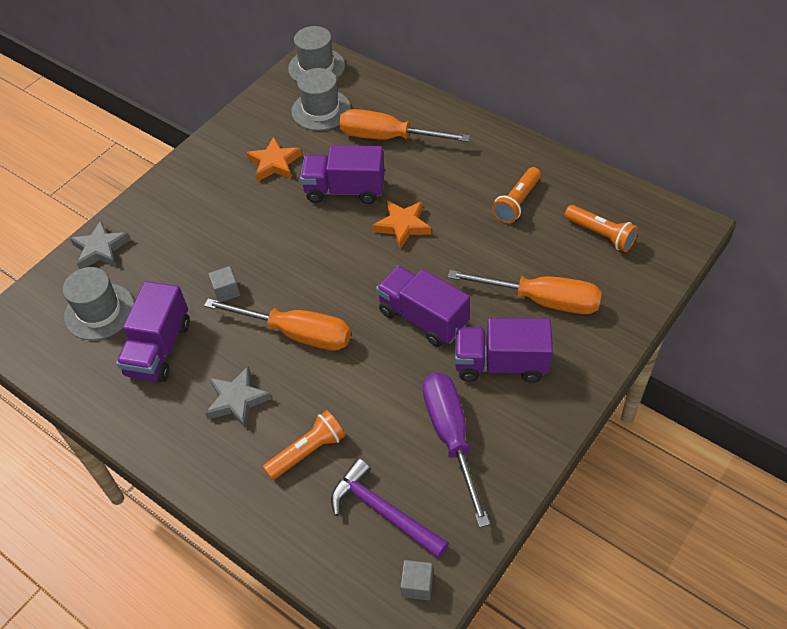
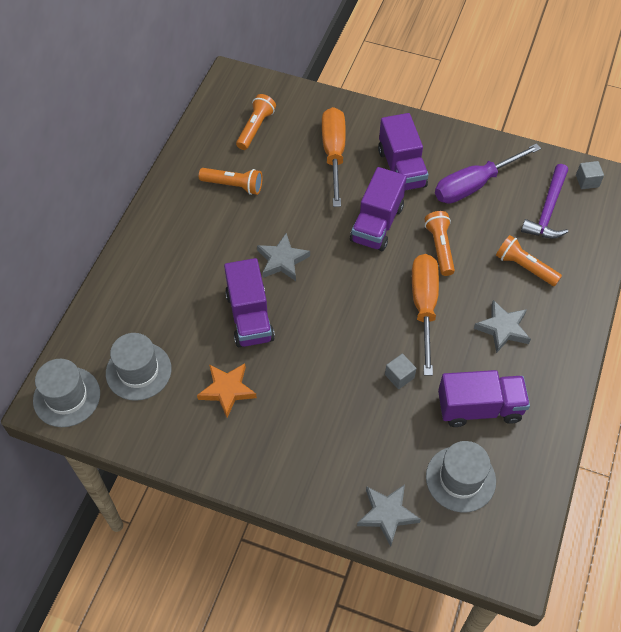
camera: 110 degrees left, 5 degrees up
(368, 371) = (440, 247): none -> orange flashlight
(388, 137) = (170, 299): orange screwdriver -> none
(402, 226) = (282, 260): orange star -> grey star

